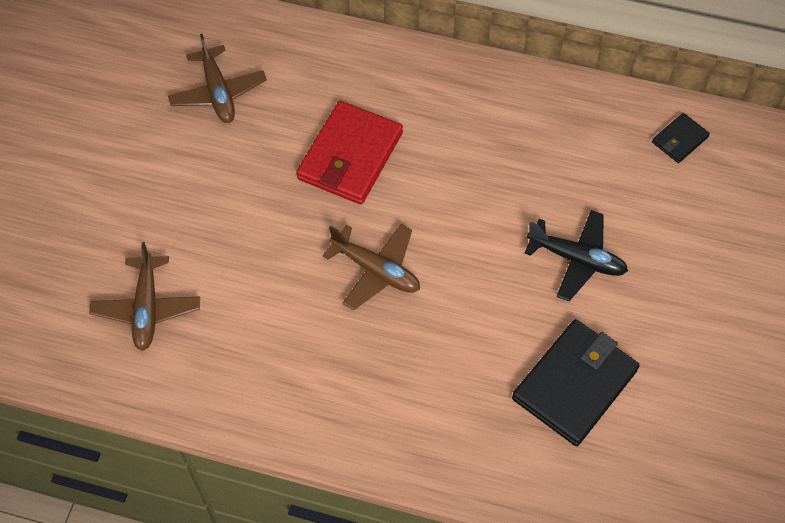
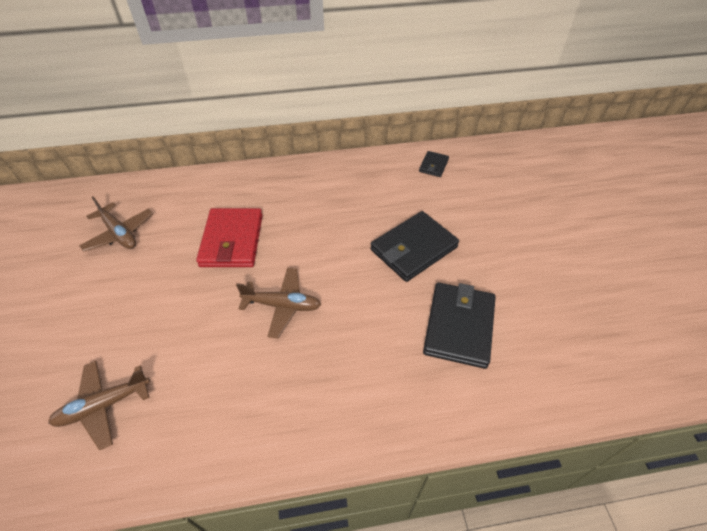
camera: 25 degrees left, 10 degrees down
(147, 308) = (104, 405): brown plane -> brown plane turned 90 degrees clockwise
(576, 259) = (413, 248): black plane -> black wallet

